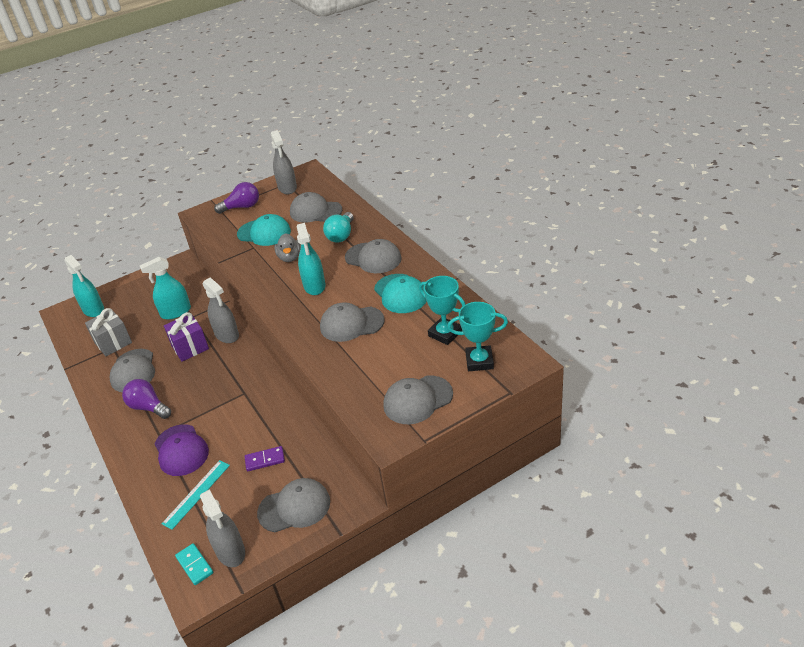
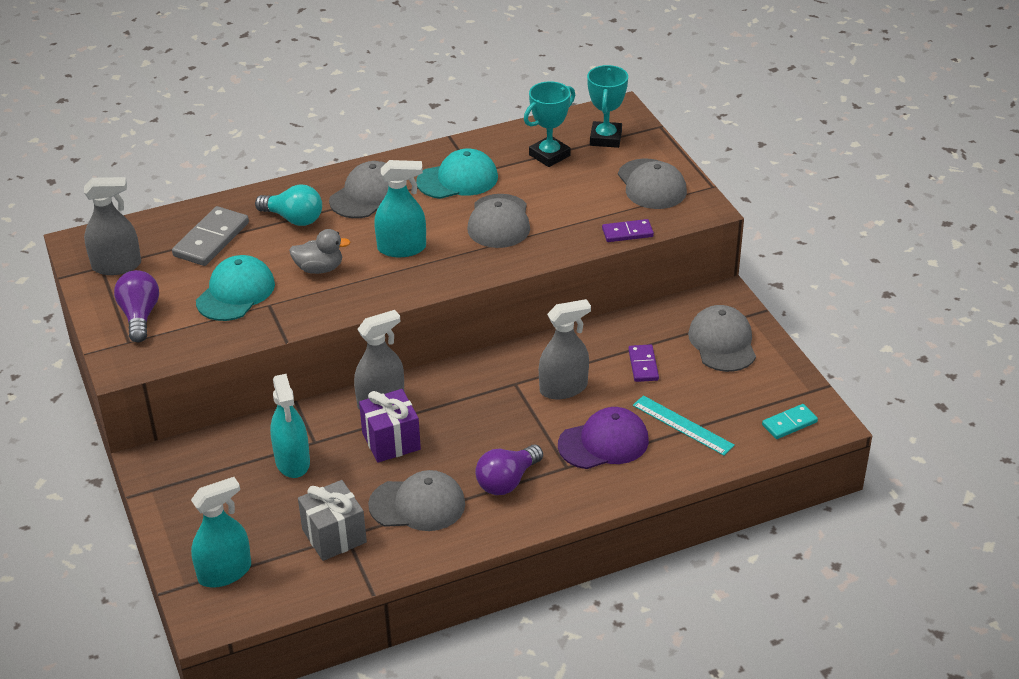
camera: 85 degrees left, 0 degrees up
(230, 551) = (775, 394): grey spray bottle -> grey spray bottle (563, 388)
(315, 211) = (211, 239): grey cap -> grey domino
(347, 395) = (627, 233): none -> purple domino

